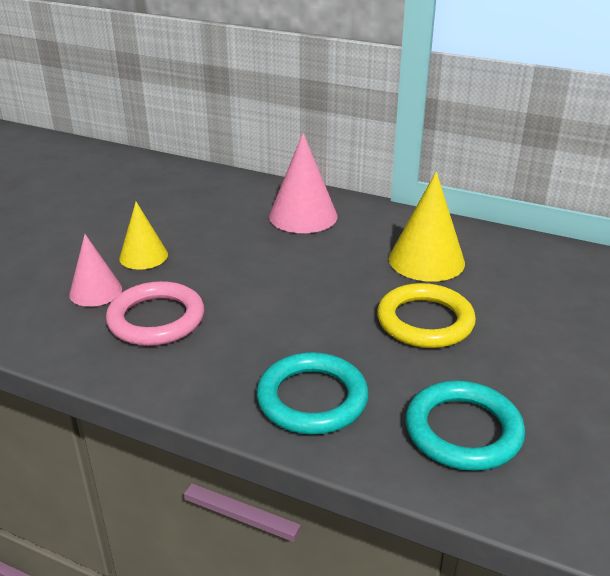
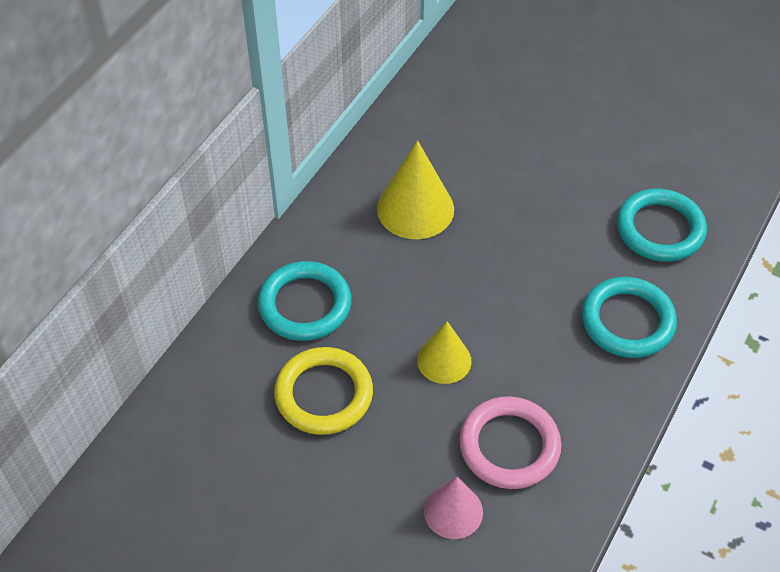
camera: 85 degrees left, 20 degrees up
(143, 256) = (380, 468): yellow cone -> yellow cone (444, 360)
(303, 216) = (305, 305): pink cone -> turquoise ring
(425, 321) = (519, 228): yellow ring -> yellow ring (324, 394)

